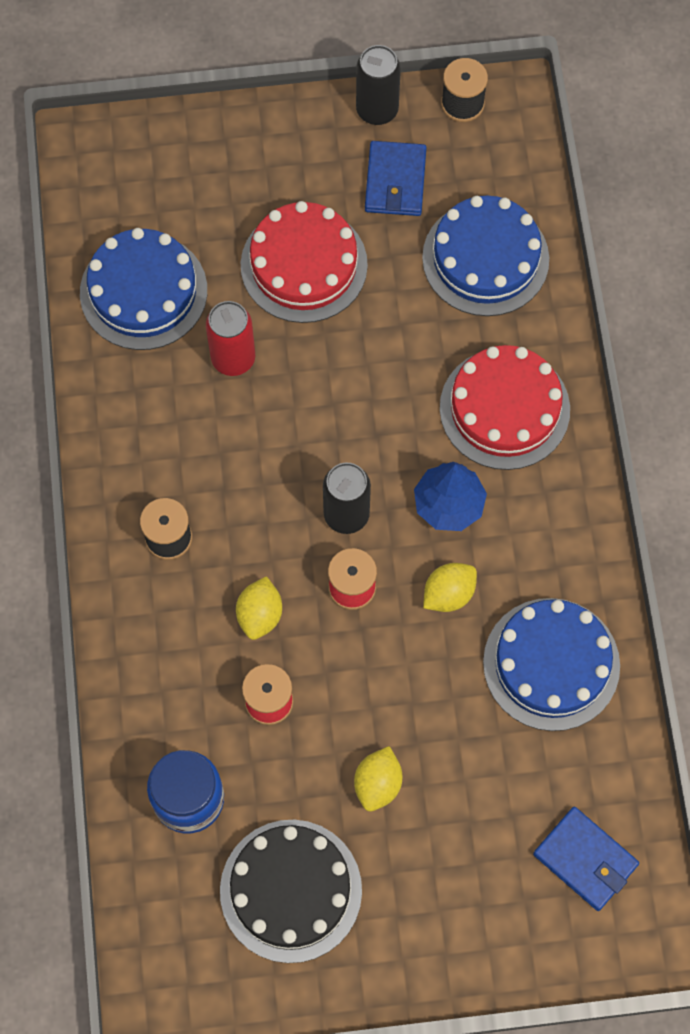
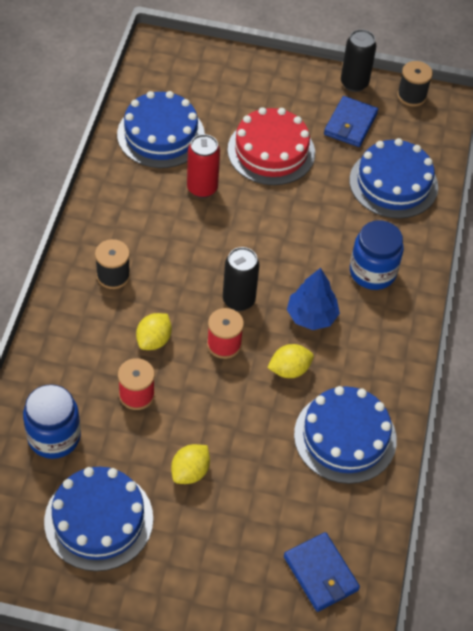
camera: 15 degrees right, 15 degrees down
(291, 890) = (98, 520): black cake -> blue cake
(504, 408) = (372, 272): red cake -> blue jar

